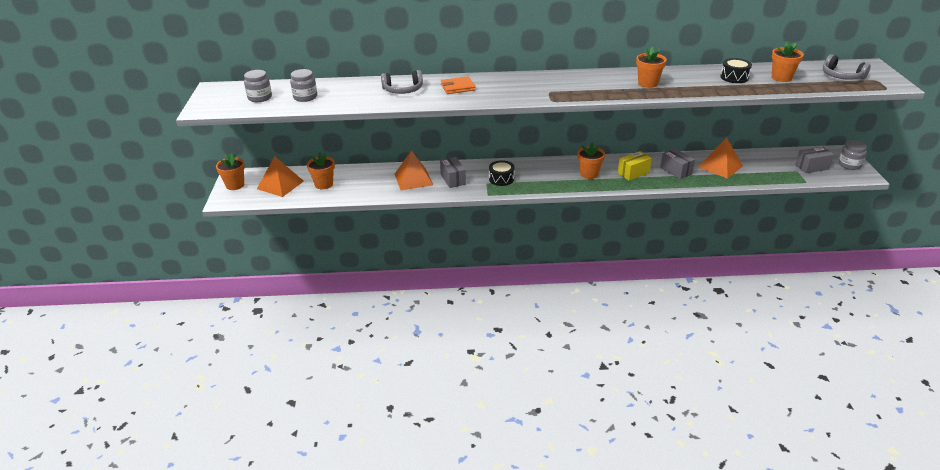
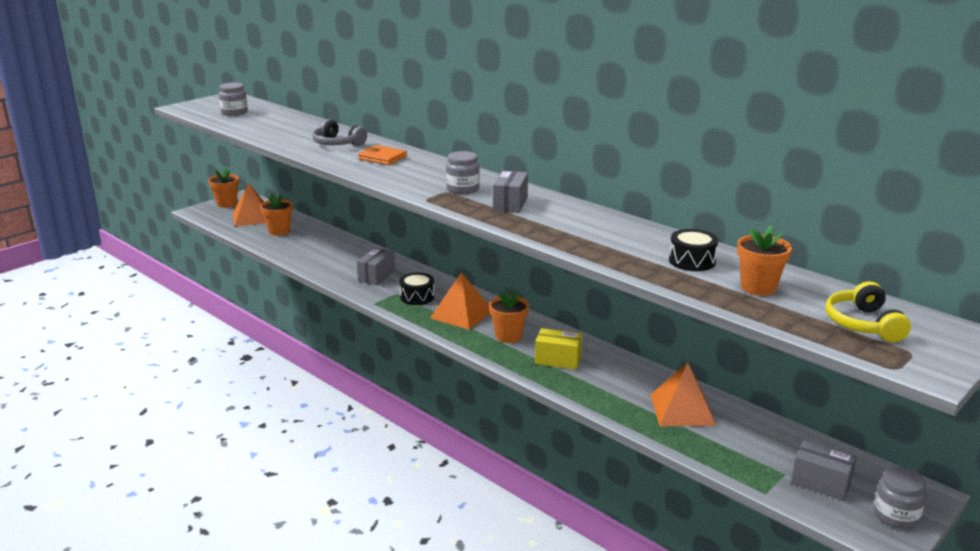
camera: 45 degrees right, 10 degrees down
(305, 97) = (261, 123): grey jar -> grey jar (462, 189)
(413, 179) = (348, 260): orange pyramid -> orange pyramid (462, 314)
(648, 83) = (566, 225): orange flower pot -> none
(676, 171) = (612, 384): grey box -> grey box (510, 204)
(841, 76) = (863, 324): grey headphones -> yellow headphones

